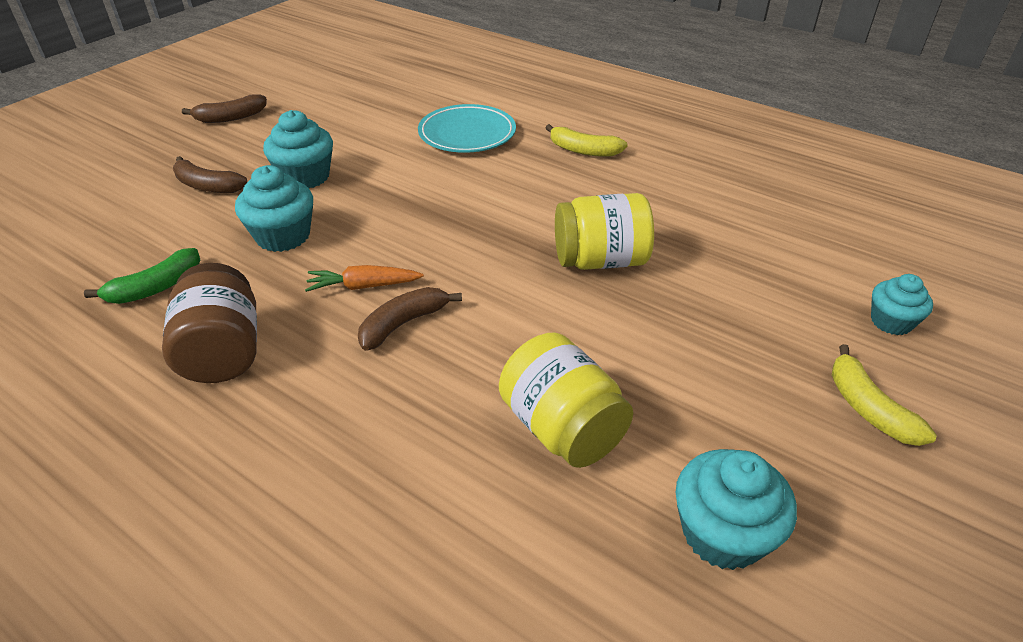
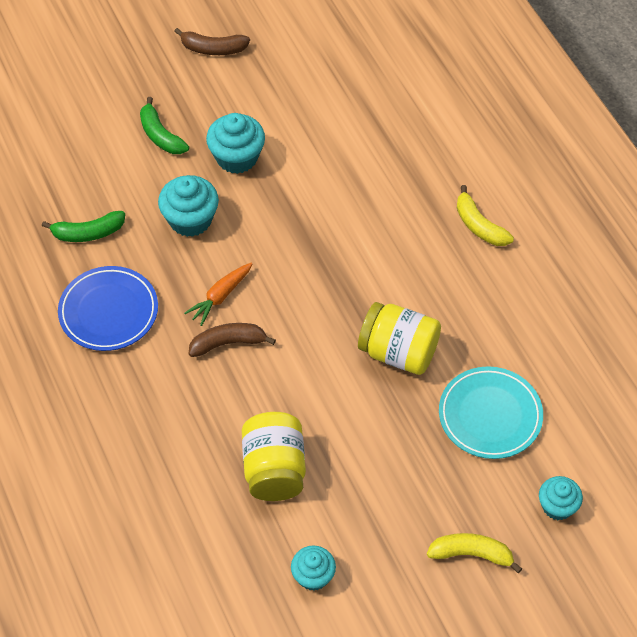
camera: 30 degrees right, 15 degrees up
(207, 186) = (160, 135): brown banana -> green banana
(223, 351) = (109, 312): brown jar -> blue plate
(363, 286) = (220, 297): orange carrot -> orange carrot turned 75 degrees counterclockwise
(467, 134) = (395, 159): turquoise plate -> turquoise plate (490, 415)
(722, 533) = (313, 576): turquoise cupcake -> turquoise cupcake, size x0.65
(868, 408) = (471, 554): yellow banana -> yellow banana turned 90 degrees clockwise

